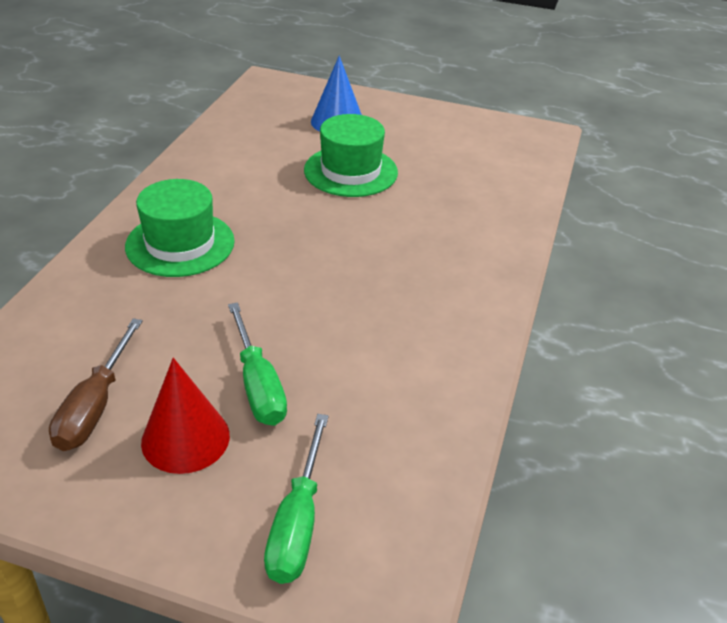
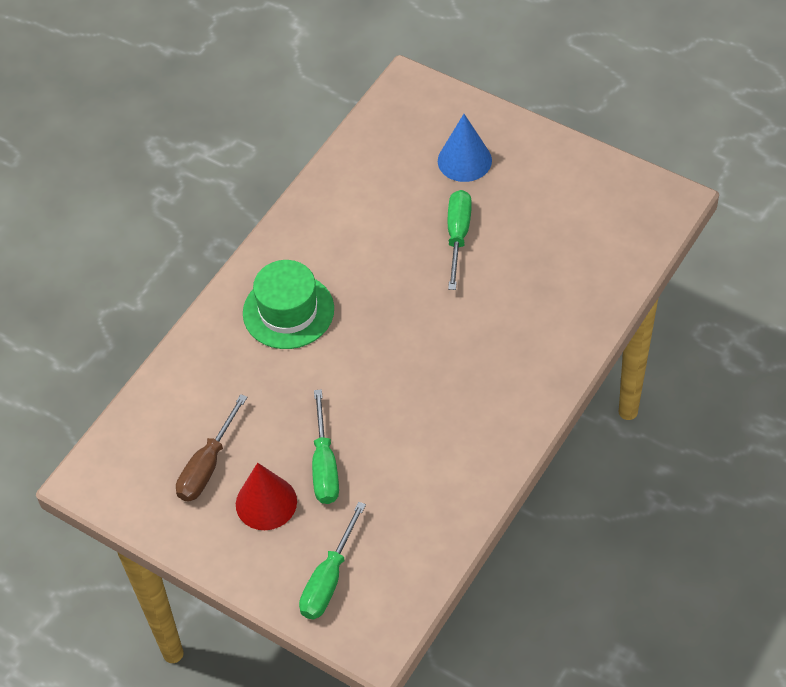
camera: 20 degrees right, 15 degrees up
(350, 171) = (458, 236): green hat -> green screwdriver

